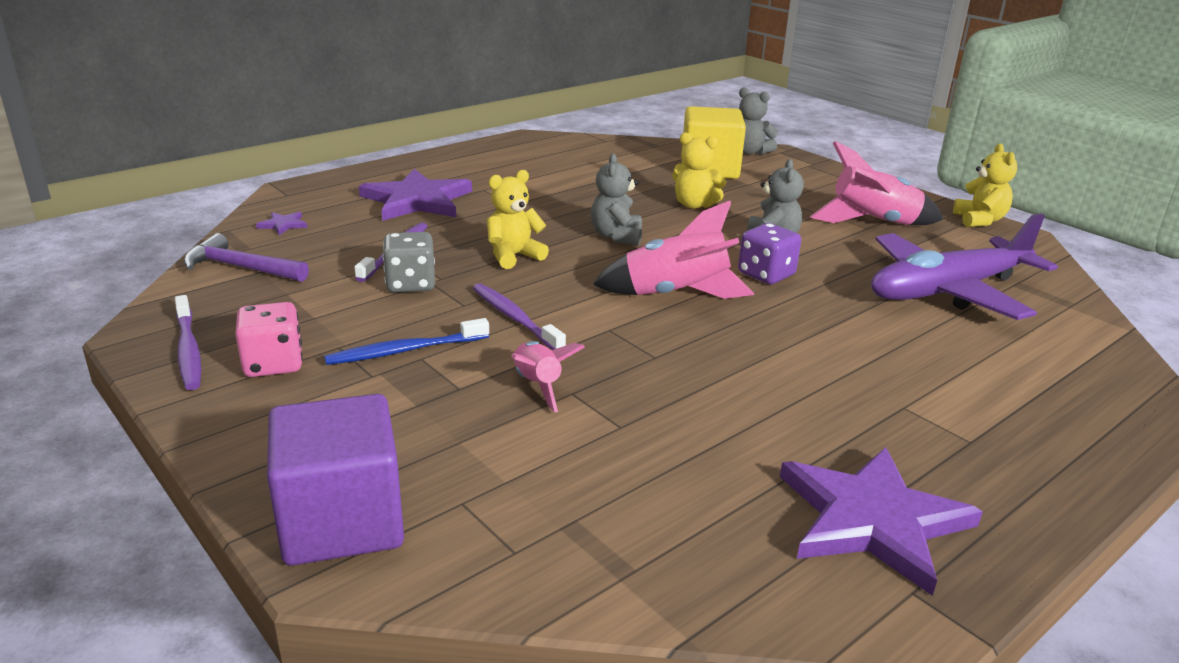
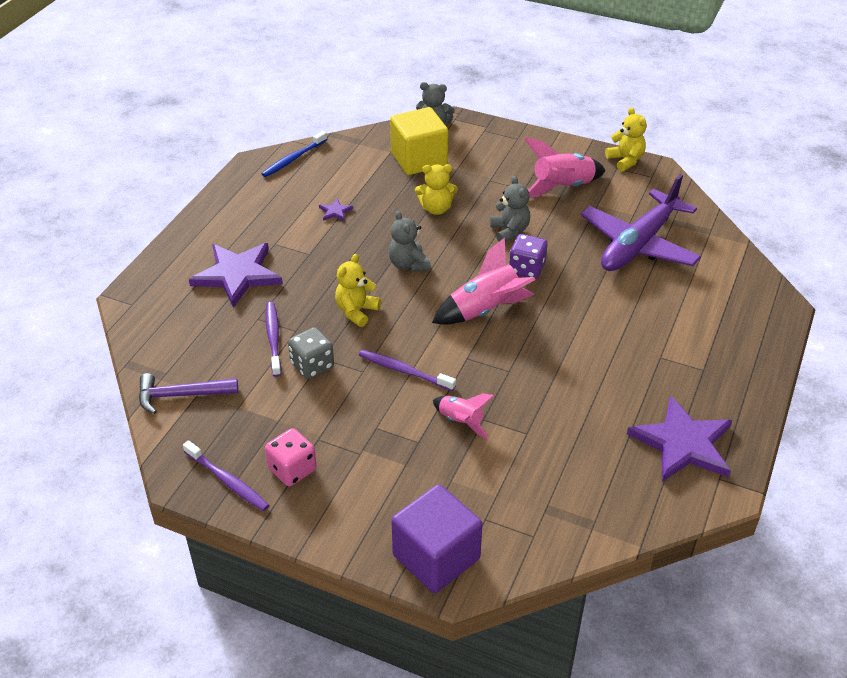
camera: 25 degrees left, 15 degrees up
(283, 225) = (165, 339): purple star -> purple star (335, 211)
(405, 350) = (361, 426): blue toothbrush -> blue toothbrush (293, 159)

